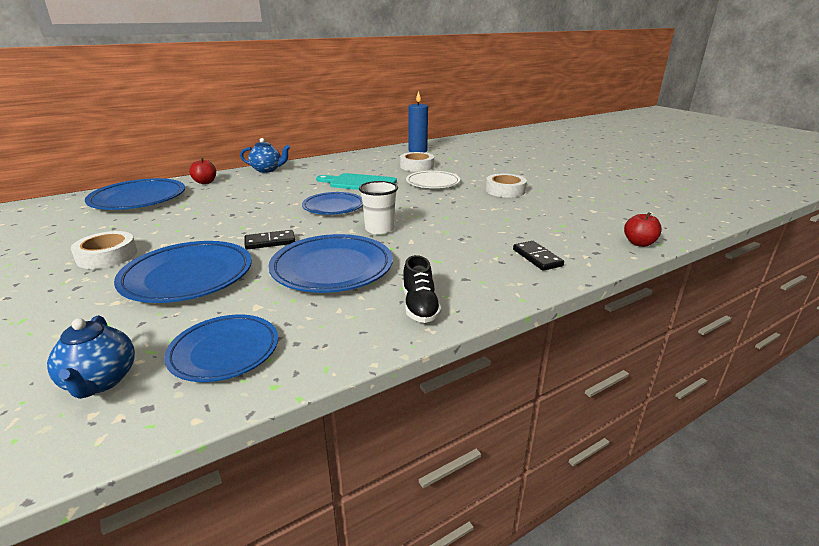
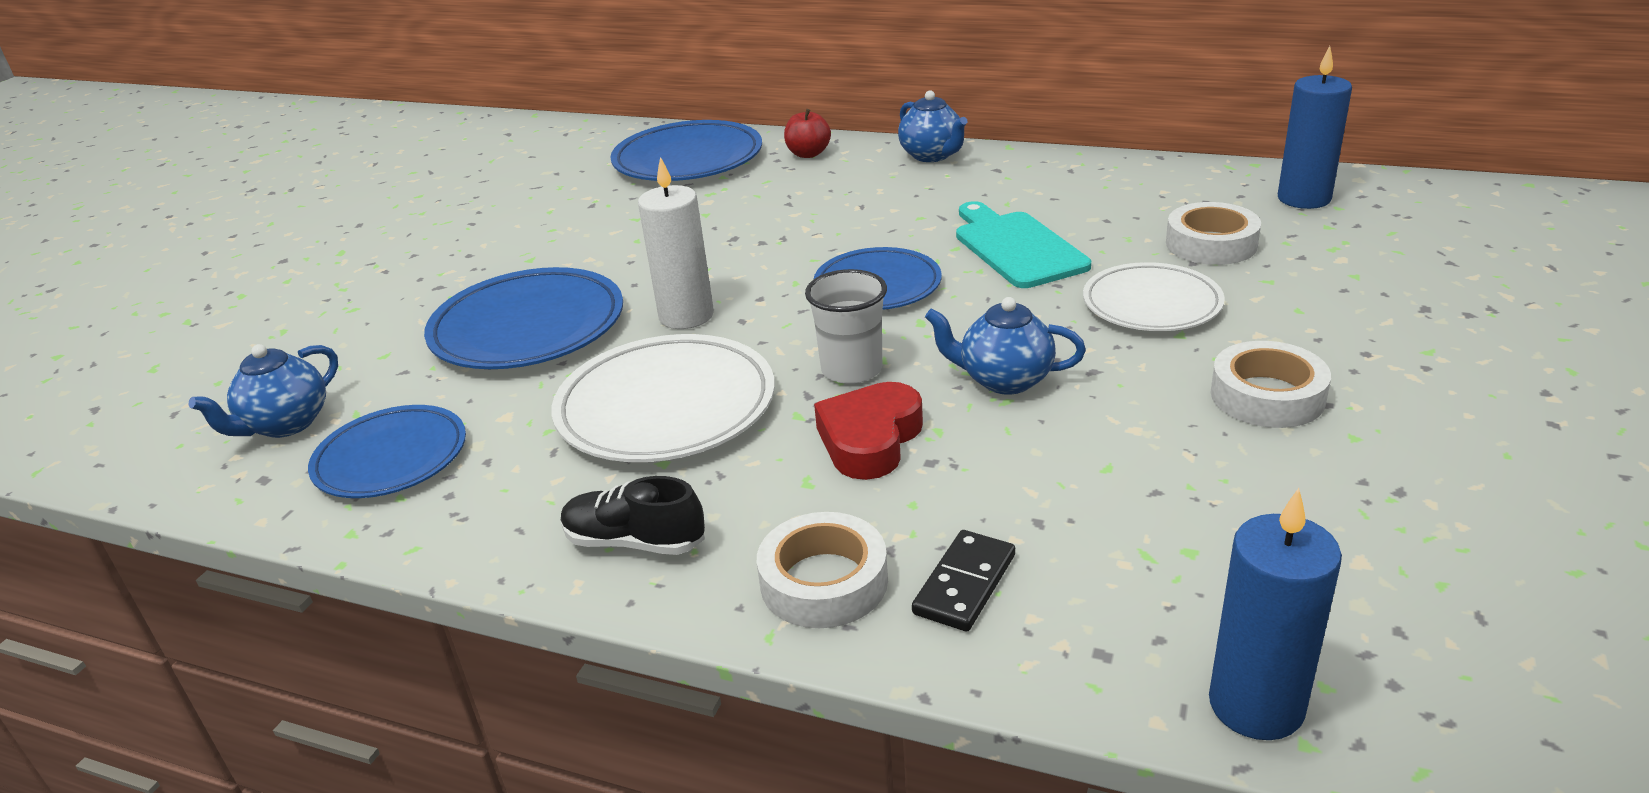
camera: 55 degrees right, 5 degrees up
(107, 256) = (521, 252): white tape -> white tape (824, 581)
(270, 242) = (686, 316): black domino -> white candle
(332, 268) = (666, 407): blue plate -> white plate
(420, 306) = (634, 542): black shoe -> black shoe turned 60 degrees clockwise
(430, 242) = (870, 439): none -> red heart
(434, 212) = (1004, 380): none -> blue teapot
(639, 243) = (1256, 705): red apple -> blue candle

